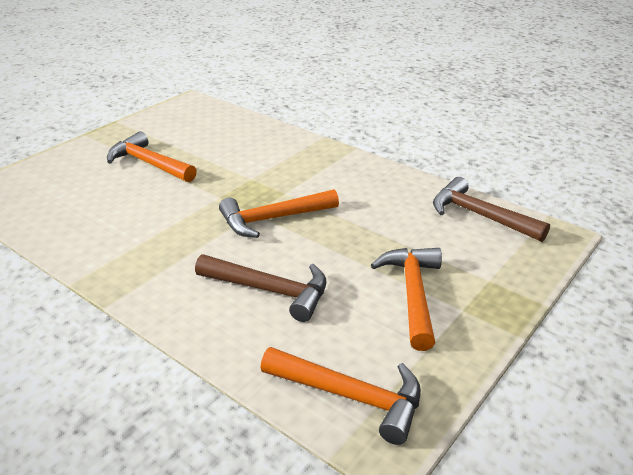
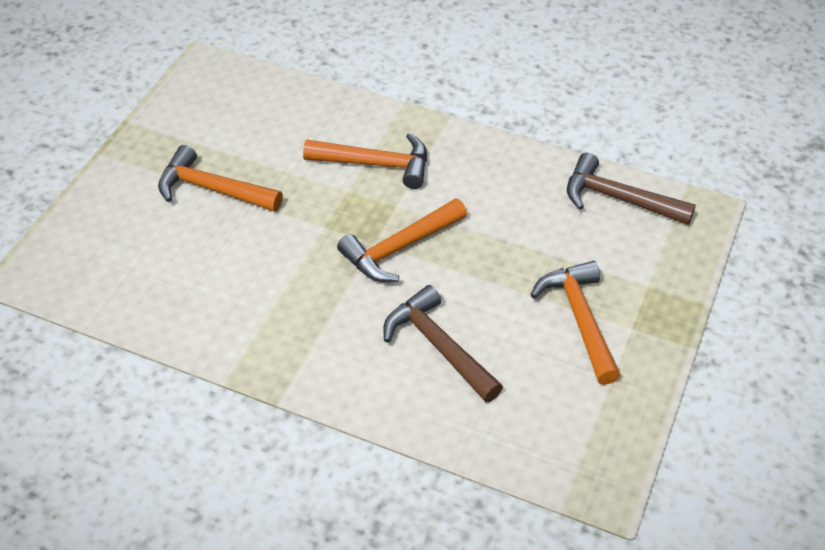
camera: 15 degrees left, 15 degrees up
(270, 291) = (438, 345): brown hammer -> brown hammer turned 135 degrees counterclockwise
(351, 397) = (560, 447): orange hammer -> orange hammer (376, 164)

